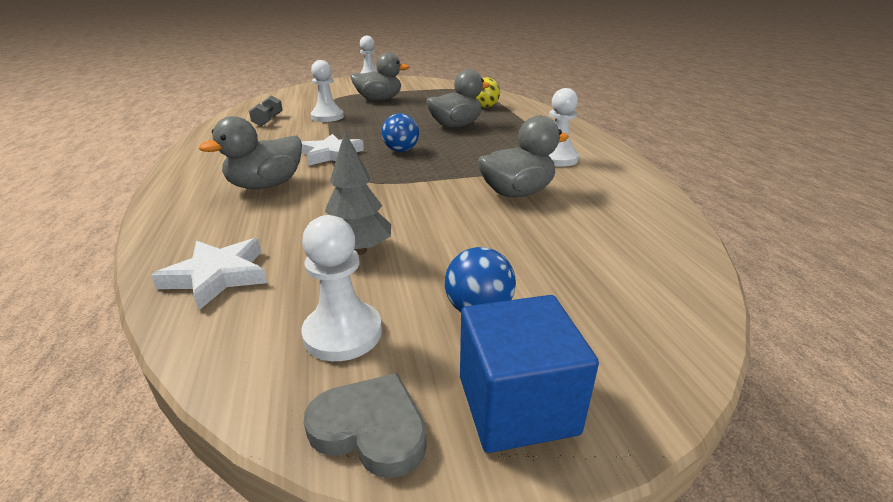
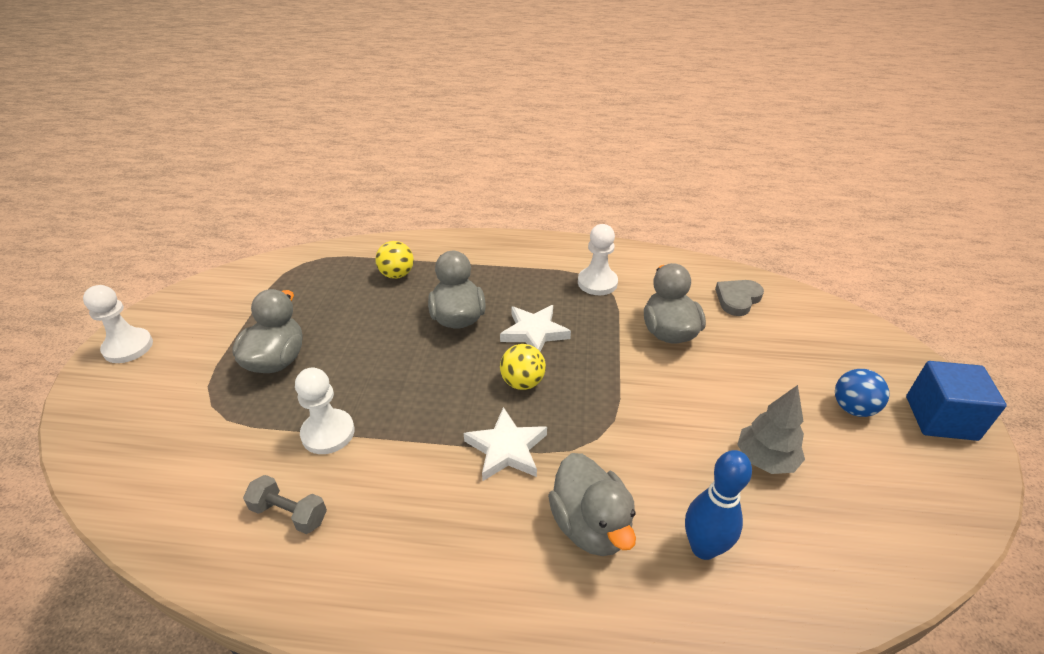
camera: 70 degrees left, 10 degrees up
(218, 276) = (806, 571): white star -> white star (534, 332)
(246, 226) = (703, 548): none -> blue bowling pin
(343, 333) = (885, 486): white pawn -> none
(370, 428) = (971, 485): grey heart -> grey heart (737, 299)
(401, 150) = (522, 382): blue ball -> yellow ball

